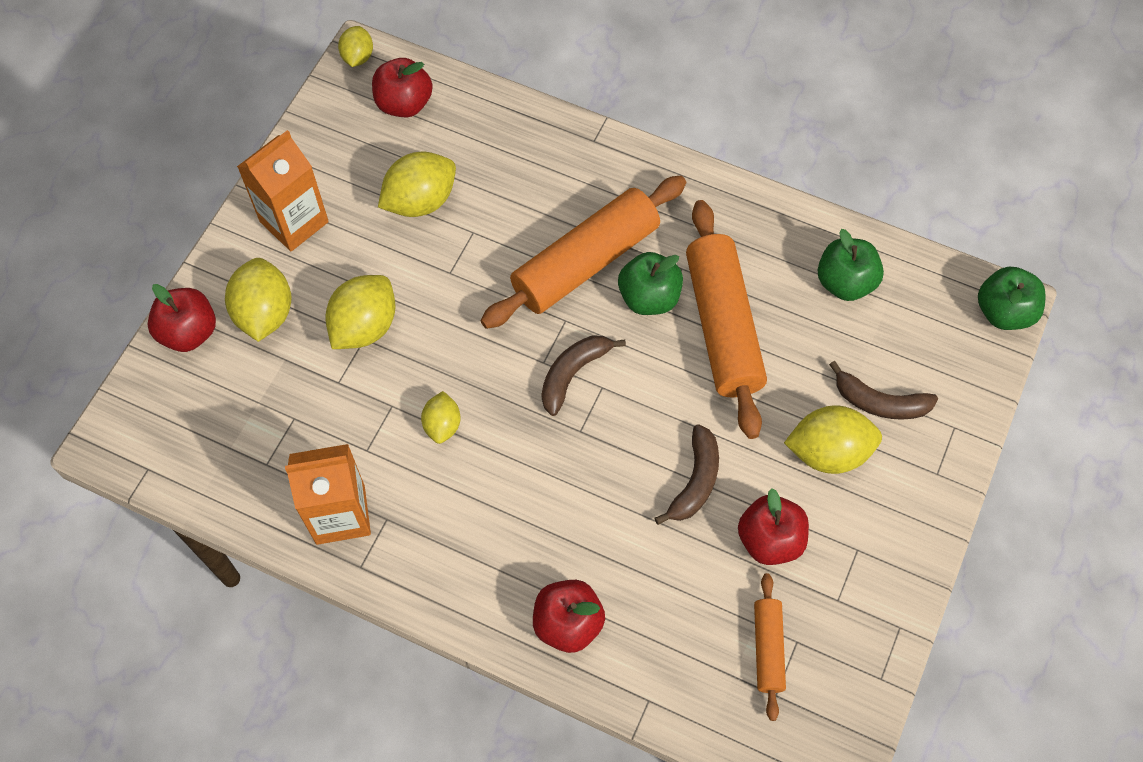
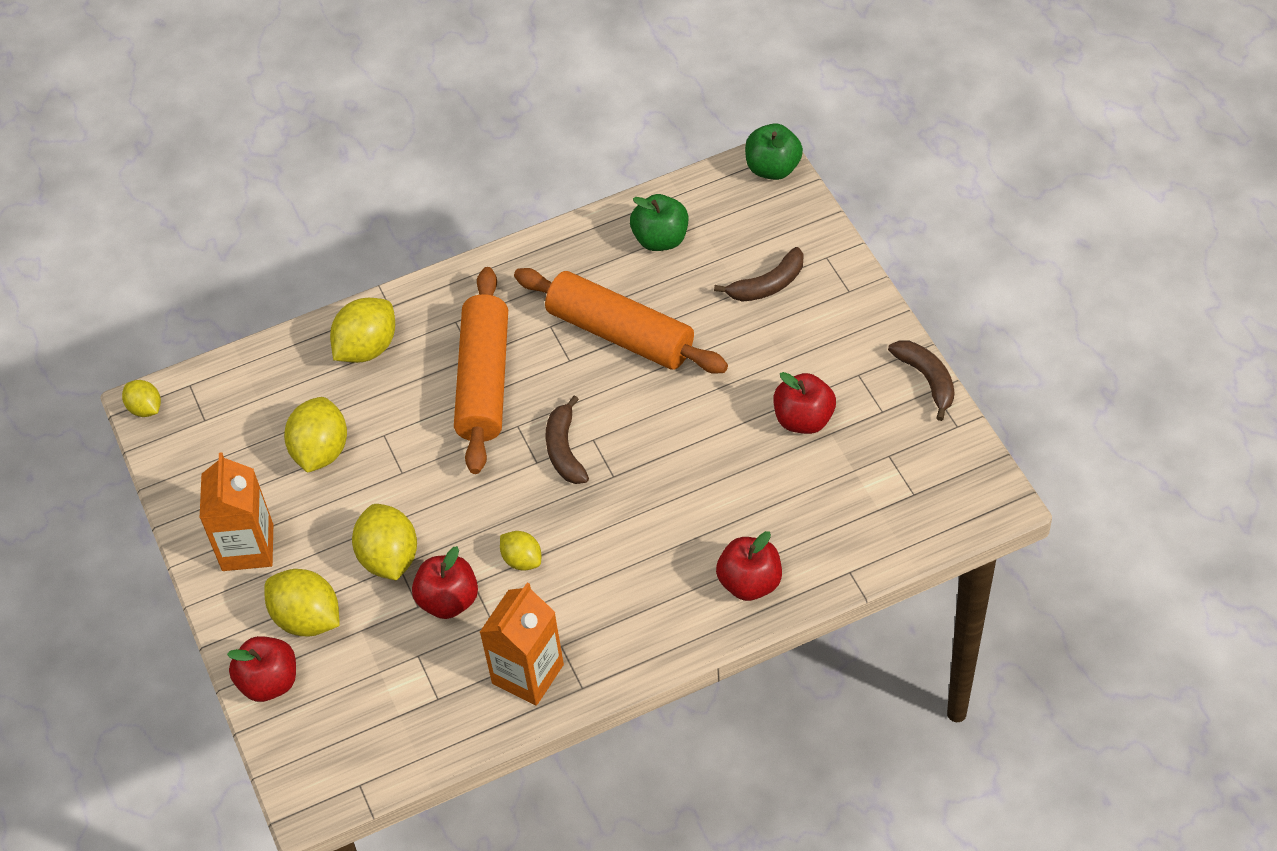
camera: 45 degrees left, 10 degrees down
(404, 104) = (223, 405): red apple -> red apple (448, 600)
(649, 297) = (552, 362): green apple -> none
(695, 481) = (719, 432): brown banana -> brown banana (927, 379)
(767, 648) = (878, 475): orange rolling pin -> none
(828, 452) = (774, 340): yellow lemon -> yellow lemon (367, 348)

